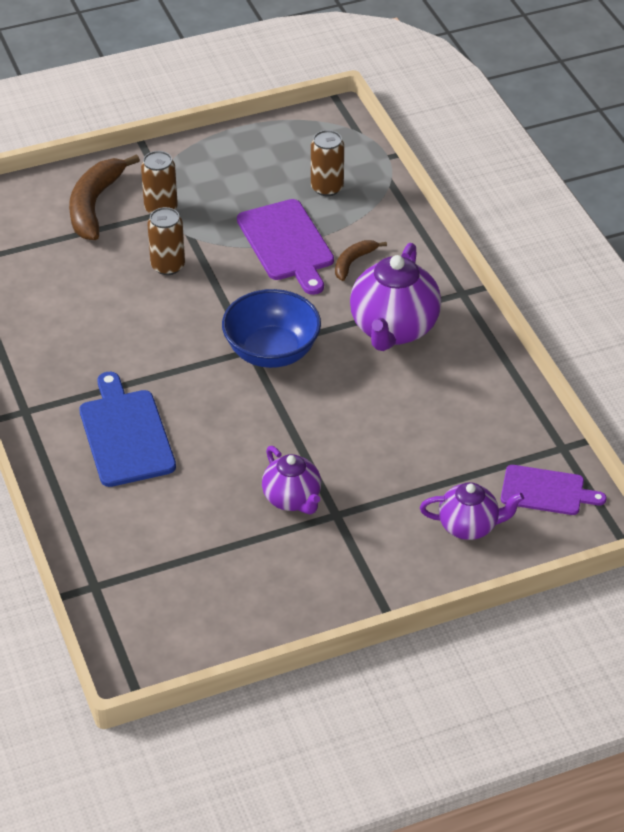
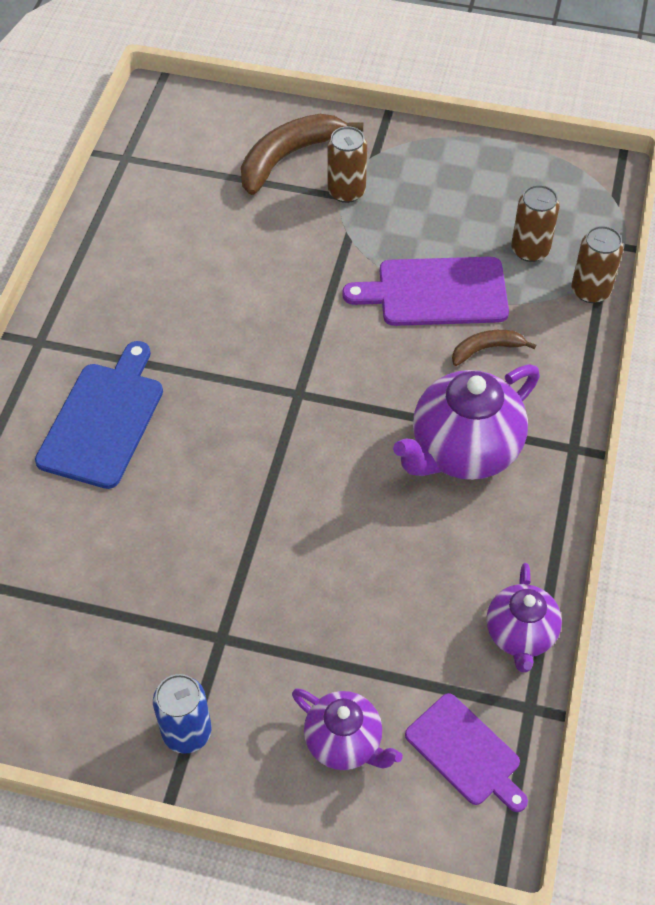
camera: 35 degrees right, 10 degrees up
(168, 266) = (300, 257): brown can -> brown can (590, 291)
(272, 352) = (318, 407): blue bowl -> none
(287, 243) = (436, 292): purple cutting board -> purple cutting board turned 75 degrees clockwise
(292, 499) = (194, 591): purple teapot -> purple teapot (520, 635)
(365, 576) = (187, 732): none -> blue can

